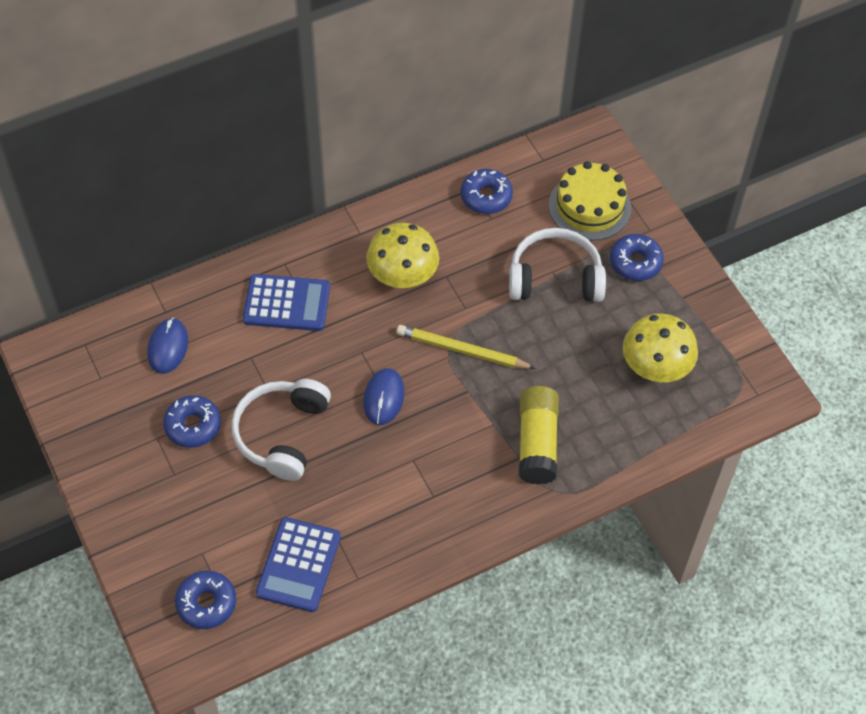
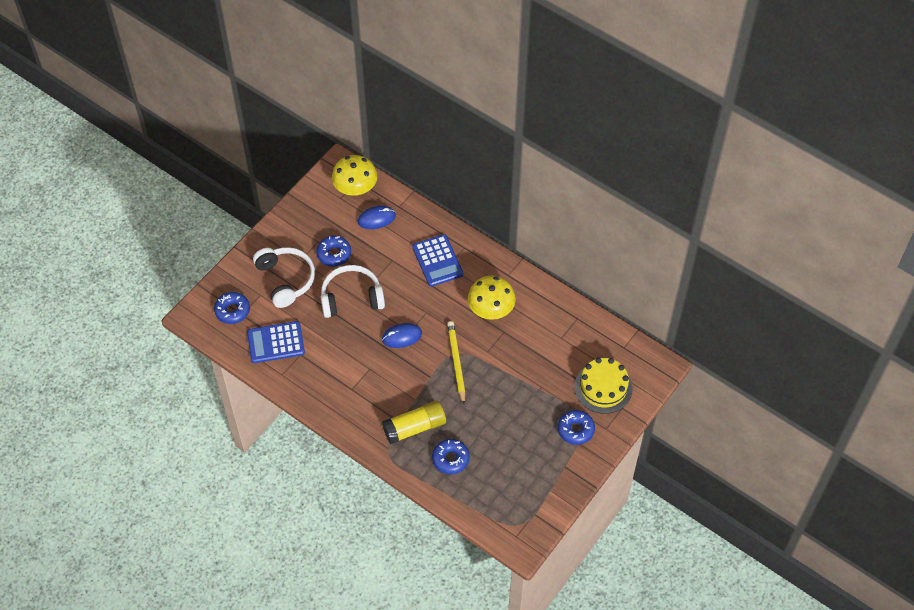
camera: 65 degrees right, 0 degrees up
(486, 196) = (575, 328): blue donut -> blue donut (450, 459)
(555, 277) = (537, 390): white headphones -> white headphones (286, 279)
(655, 366) = (504, 470): yellow mushroom -> yellow mushroom (355, 188)

